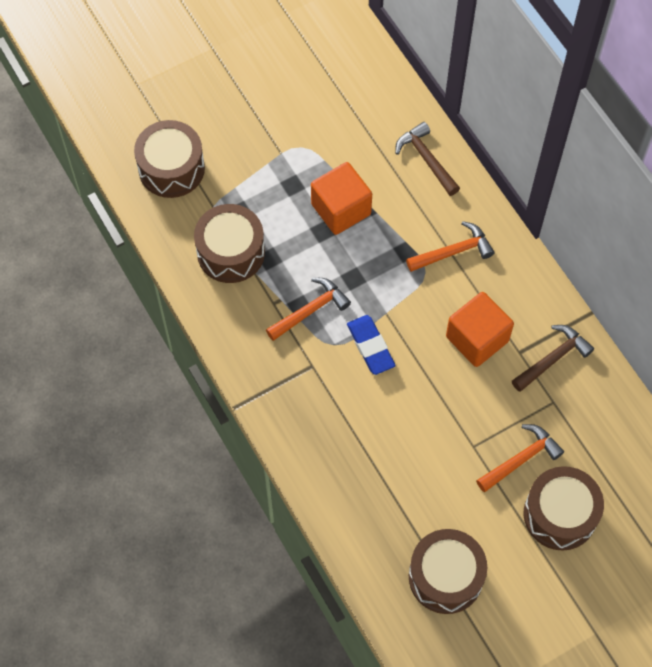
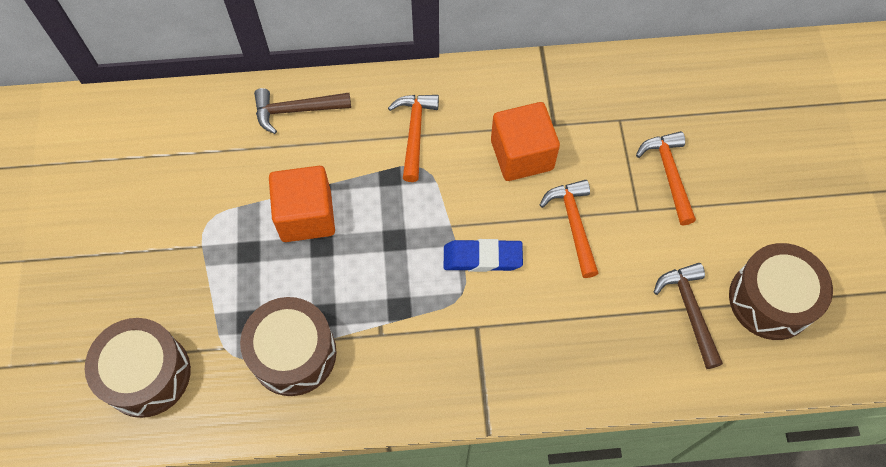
camera: 65 degrees left, 0 degrees up
(310, 310) = (410, 300): orange hammer -> orange hammer (573, 224)
(552, 359) = (574, 100): brown hammer -> brown hammer (689, 311)
(560, 514) = (740, 167): brown drum -> none

